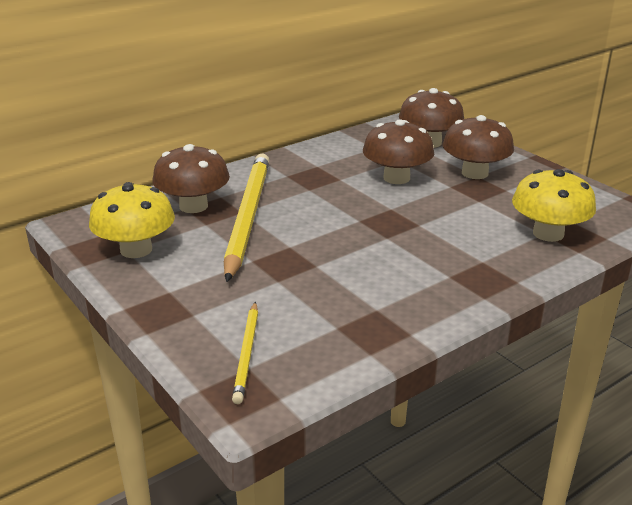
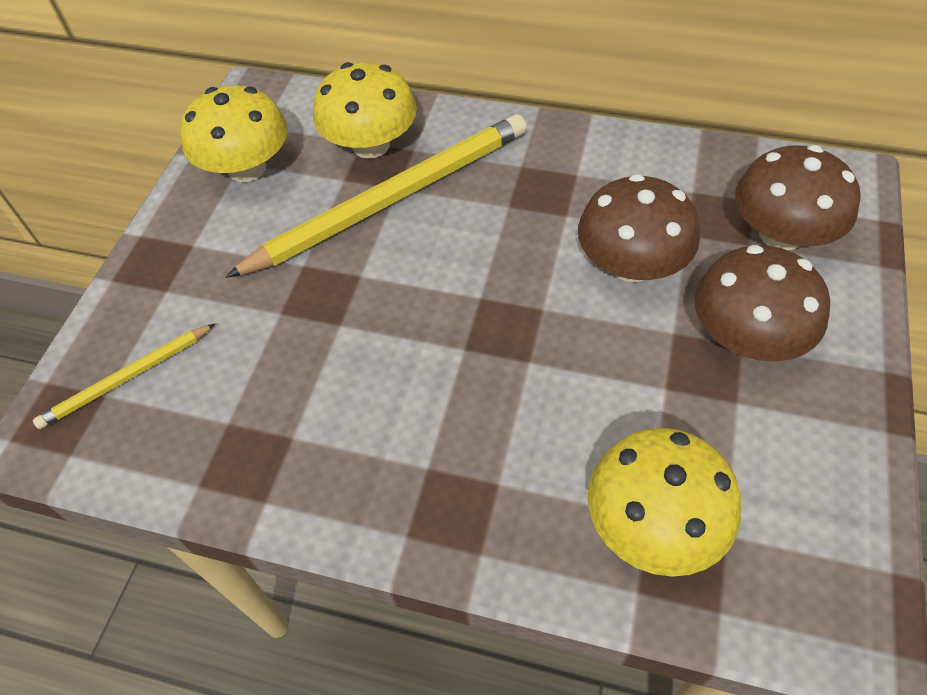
camera: 55 degrees right, 25 degrees up
(193, 206) = (371, 145): brown mushroom -> yellow mushroom

